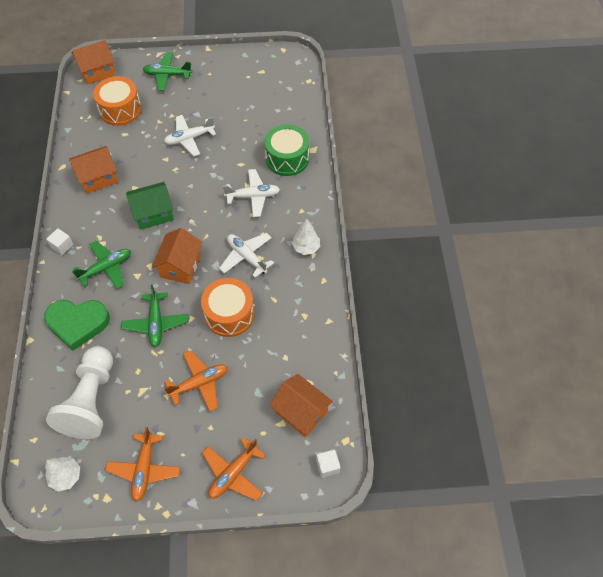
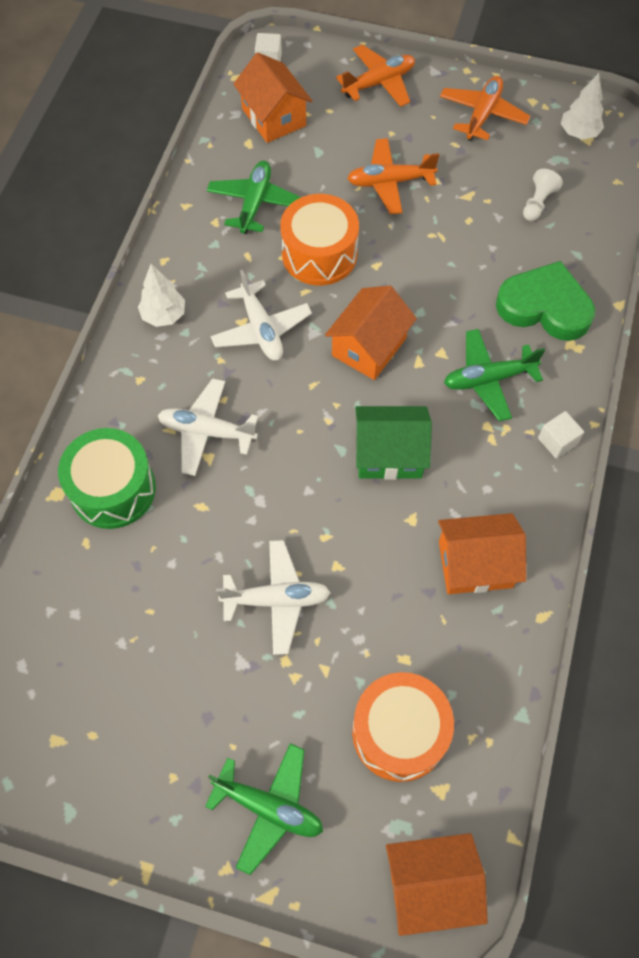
camera: 160 degrees left, 5 degrees up
(91, 400) = (538, 203): white pawn -> white pawn, size x0.41
(156, 323) = (429, 273): green plane -> green plane (255, 203)

